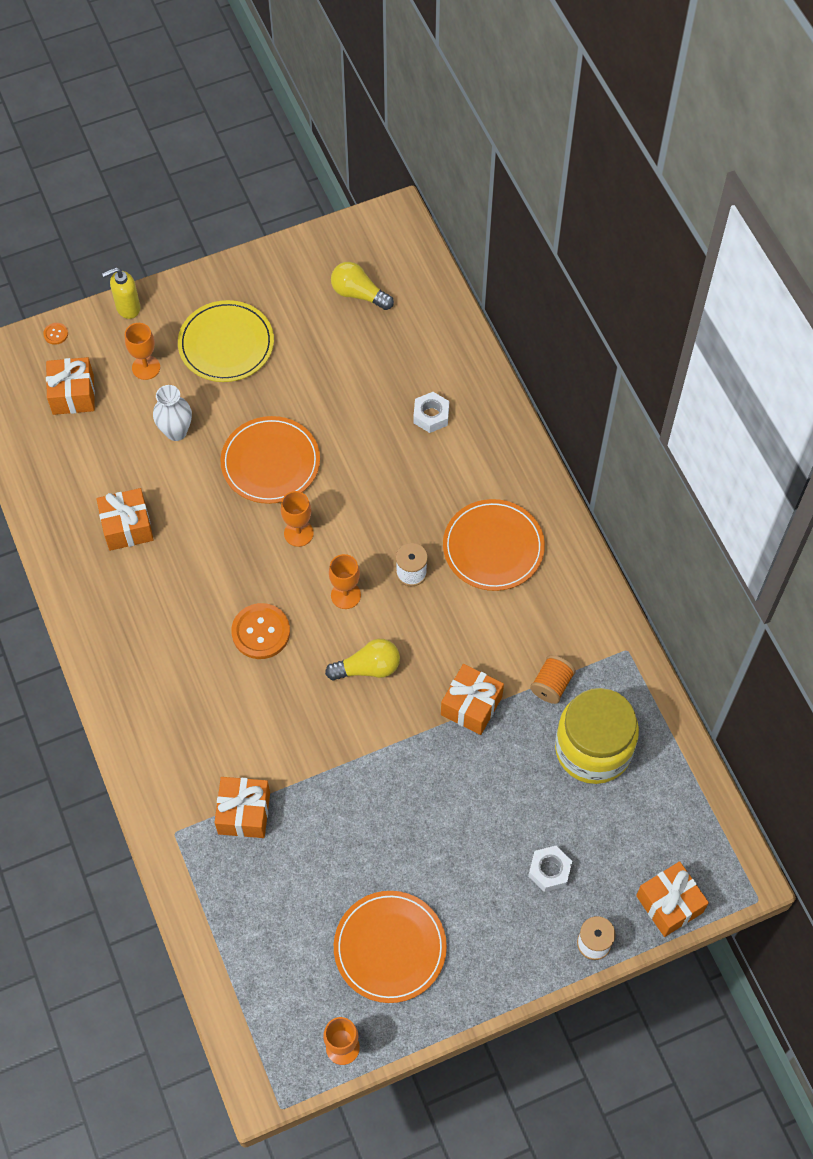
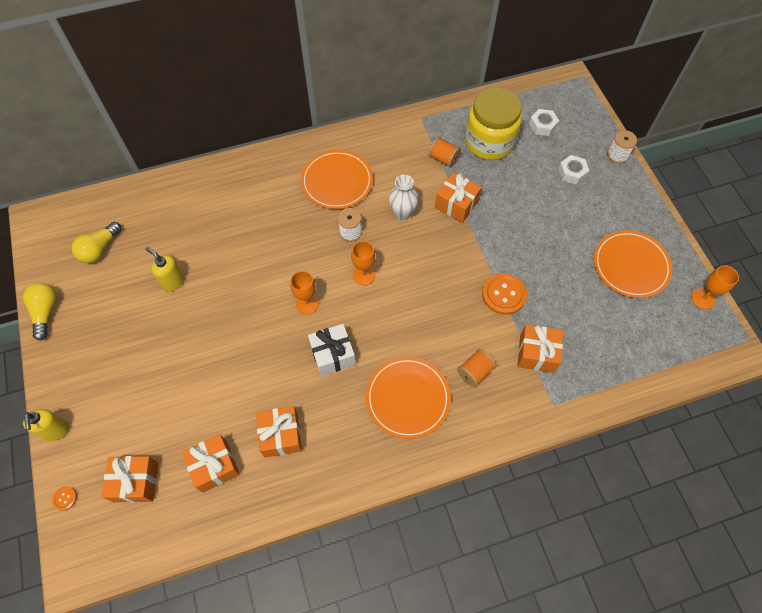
camera: 85 degrees left, 0 degrees up
(146, 367) = (124, 416): orange goblet -> none
(176, 431) = (195, 392): white vase -> white vase (402, 213)
(215, 736) = (475, 372): none -> orange spool
(226, 344) = (118, 349): yellow plate -> none
(230, 570) = (332, 355): none -> white gift
(261, 632) = (389, 335): orange button -> orange button (504, 294)
(270, 462) = (240, 320): orange plate -> orange plate (407, 398)
(318, 381) = (173, 282): none -> yellow soap dispenser
(368, 668) = (424, 264): yellow light bulb -> yellow light bulb (46, 312)
(431, 415) = (222, 209): white nut -> white nut (542, 125)
(669, 904) = (590, 116): orange gift -> orange gift (214, 466)

